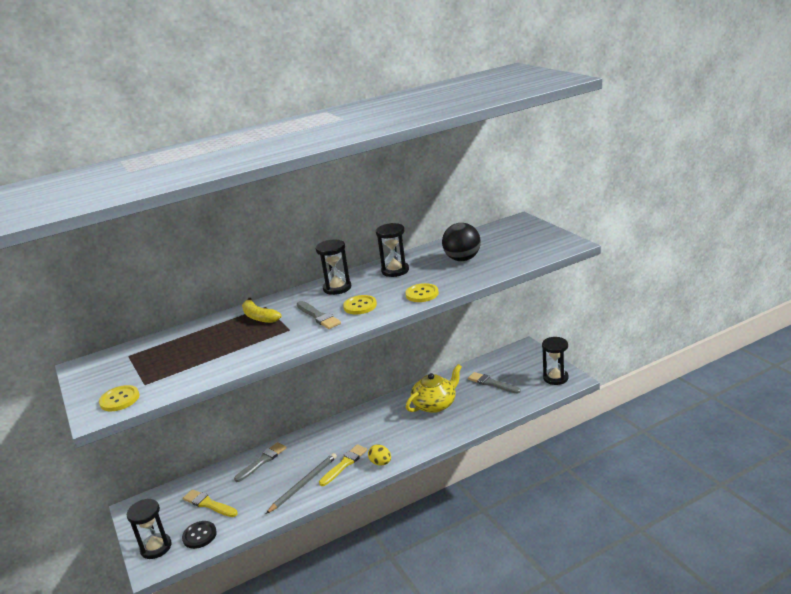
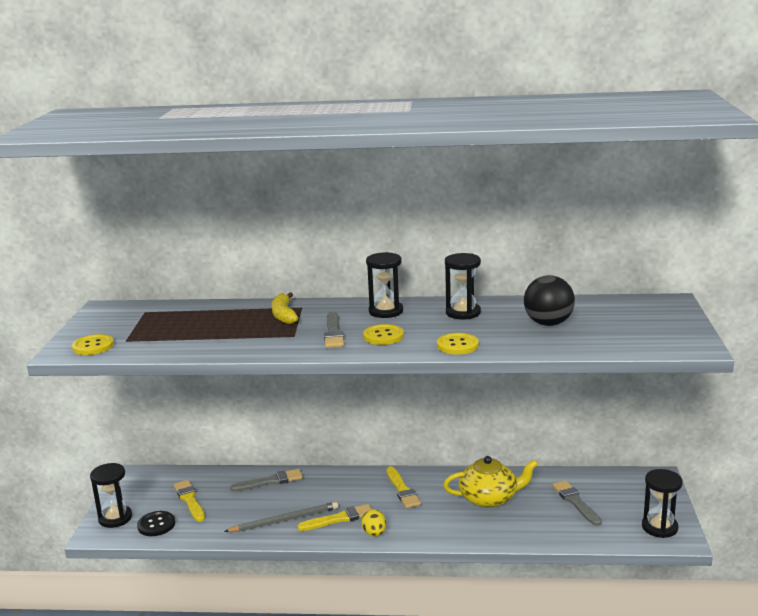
camera: 30 degrees right, 5 degrees down
(370, 424) = (402, 490): none -> yellow brush

